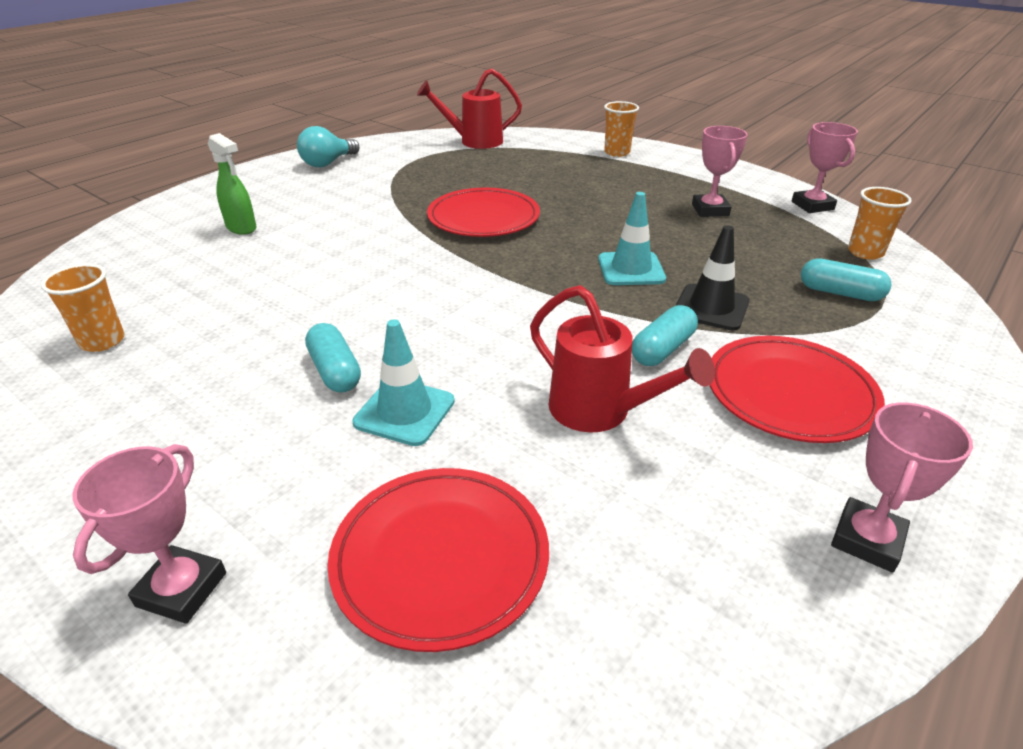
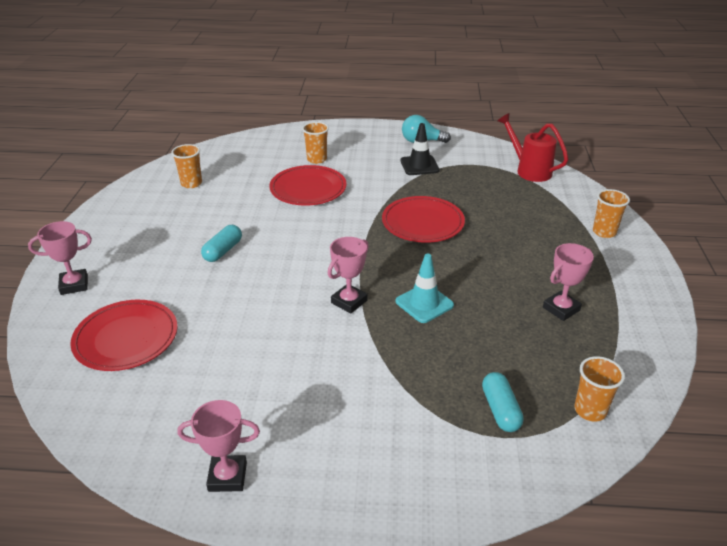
camera: 55 degrees right, 0 degrees up
(242, 228) = (317, 159): green spray bottle -> orange cup
(404, 412) = (210, 285): turquoise traffic cone -> none
(599, 411) = (261, 345): red watering can -> none
(662, 349) = (341, 348): turquoise capsule -> none
(711, 307) = (411, 353): black traffic cone -> black traffic cone (419, 165)
(790, 393) = (342, 414): red plate -> red plate (308, 189)
(812, 205) = (646, 360): pink trophy -> pink trophy (349, 301)

